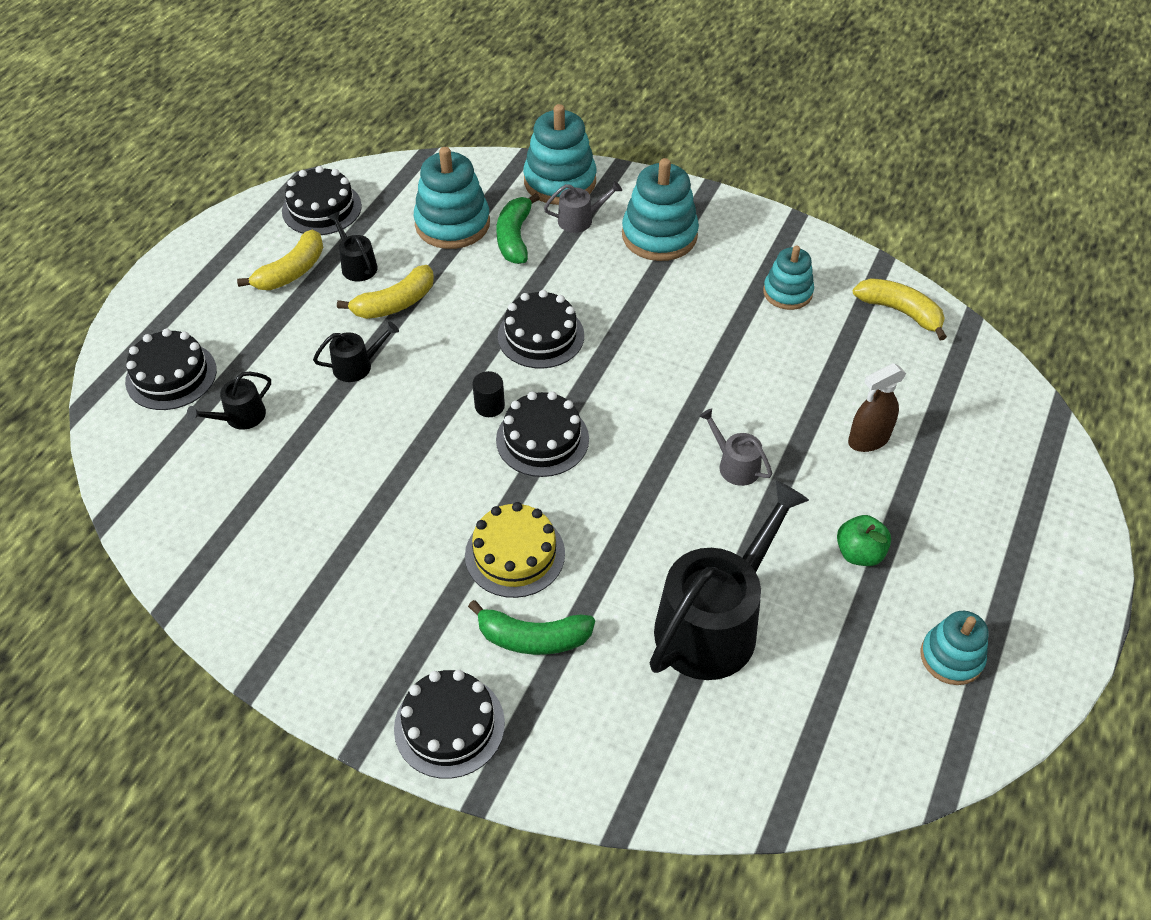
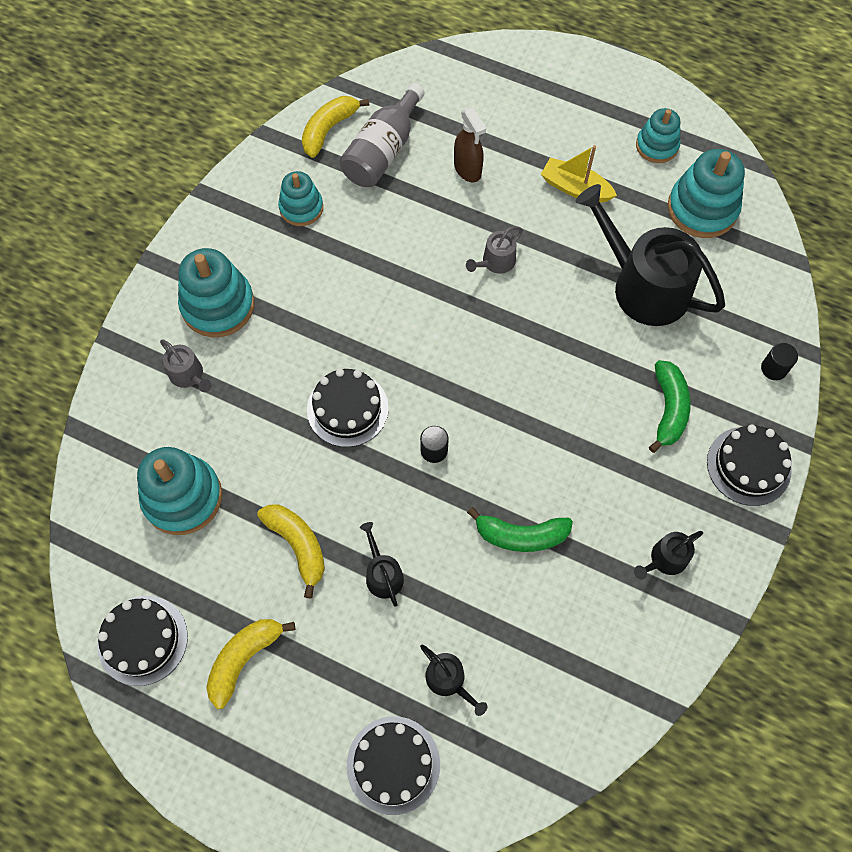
camera: 90 degrees left, 15 degrees up
(292, 271) = (244, 659): yellow banana -> yellow banana turned 90 degrees counterclockwise
(357, 265) = (239, 590): black watering can -> black watering can (665, 559)
(514, 237) = (209, 435): green banana -> green banana (521, 535)
(515, 554) = (592, 424): yellow cake -> none
(542, 439) = (471, 405): black cake -> none
(560, 181) = (126, 394): turquoise stacking toy -> turquoise stacking toy (702, 209)
(580, 220) = (188, 375): grey watering can -> grey watering can turned 150 degrees clockwise
(592, 775) = (774, 368): none -> black cylinder
(859, 553) = (575, 188): green apple -> yellow boat
(879, 360) = (383, 151): none -> grey bottle

